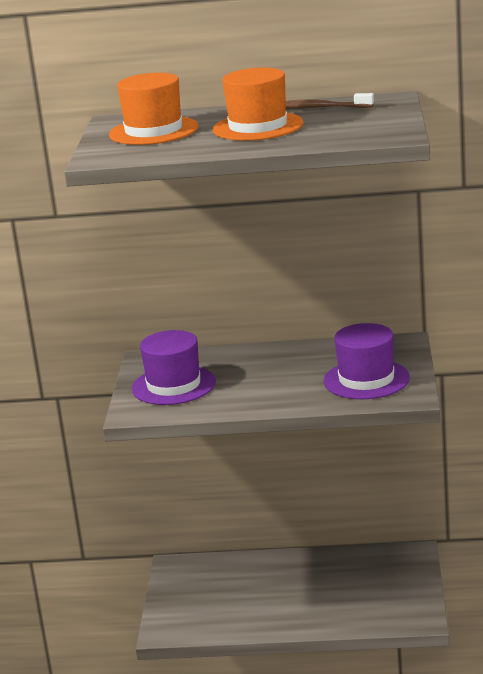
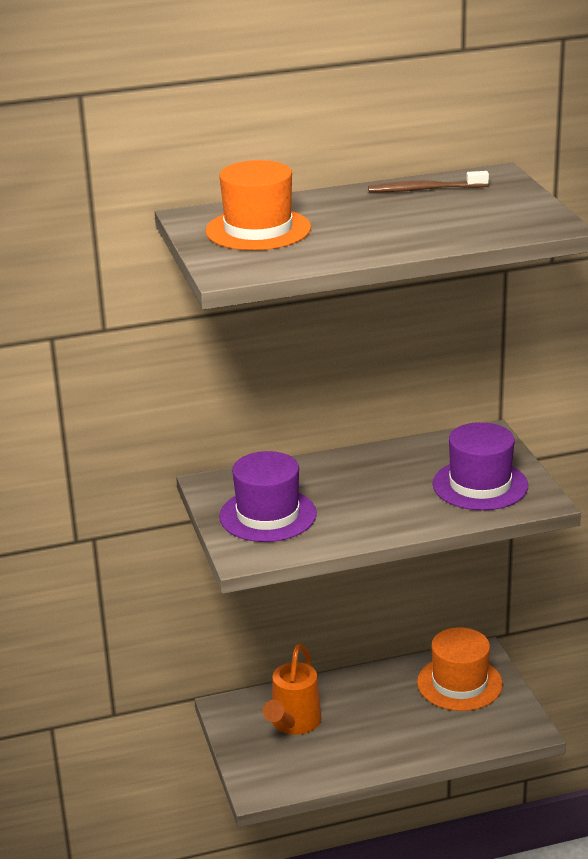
camera: 20 degrees left, 5 degrees up
(221, 585) = (293, 724): none -> orange watering can
(258, 127) = (380, 218): orange hat -> orange hat (459, 683)

